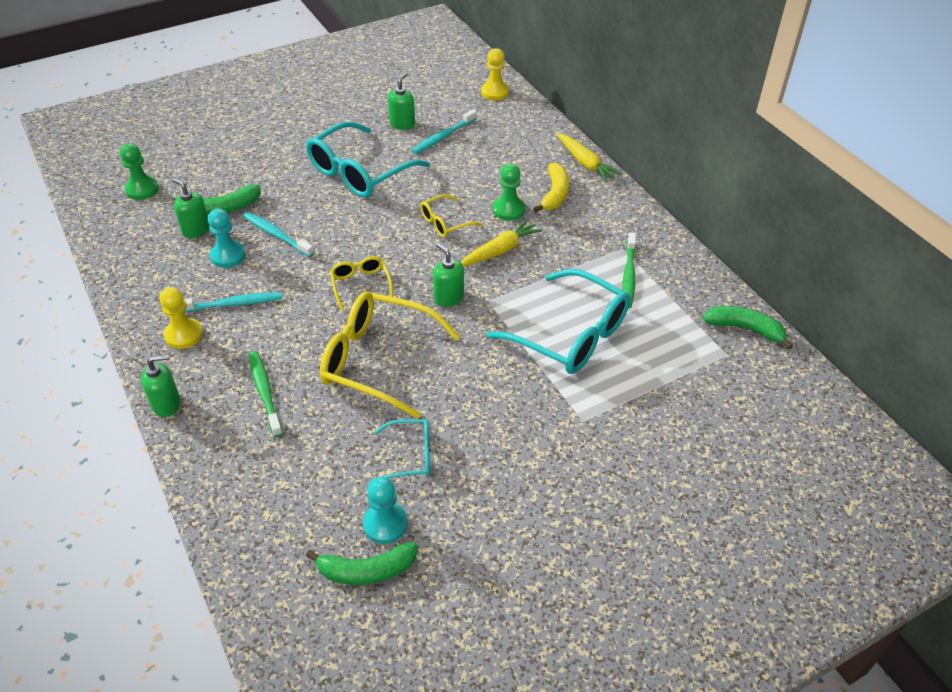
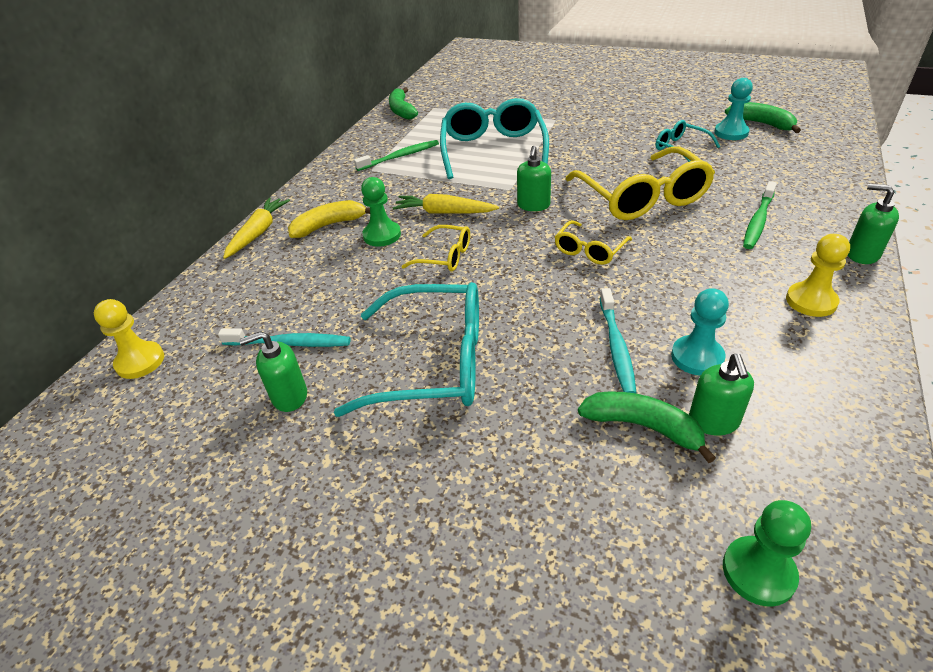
camera: 125 degrees left, 5 degrees down
(233, 304) = (733, 301): turquoise toothbrush -> none

